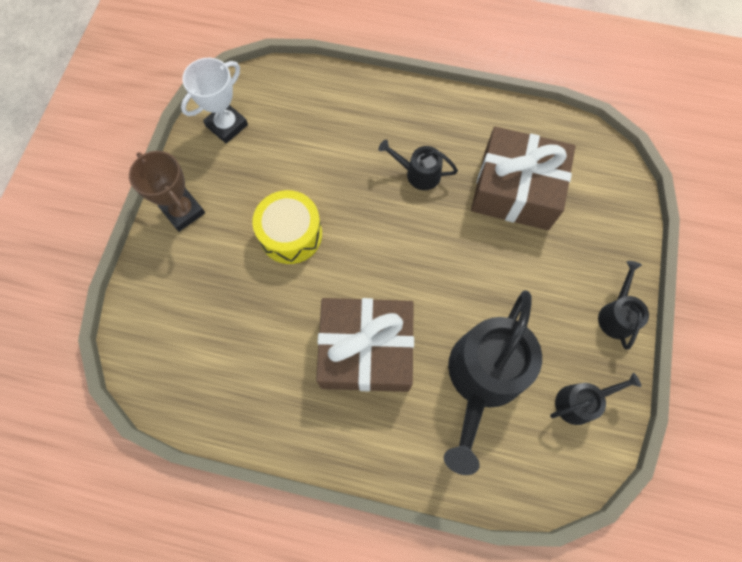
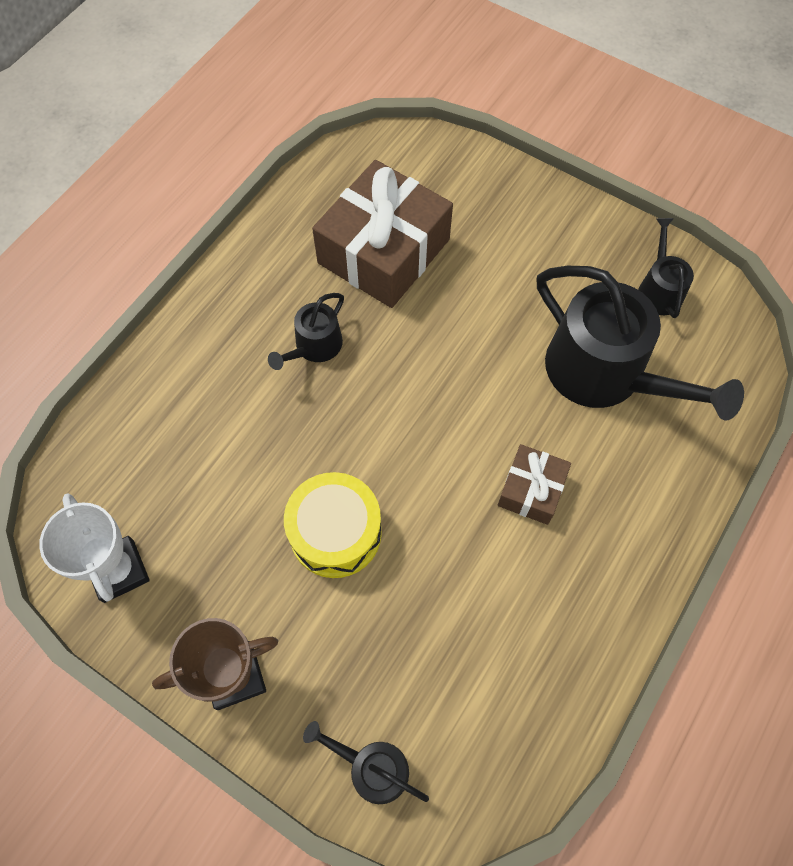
camera: 70 degrees left, 5 degrees down
(366, 350) = (531, 490): brown gift -> brown gift, size x0.50
(616, 315) = (573, 217): black watering can -> black watering can (372, 768)

